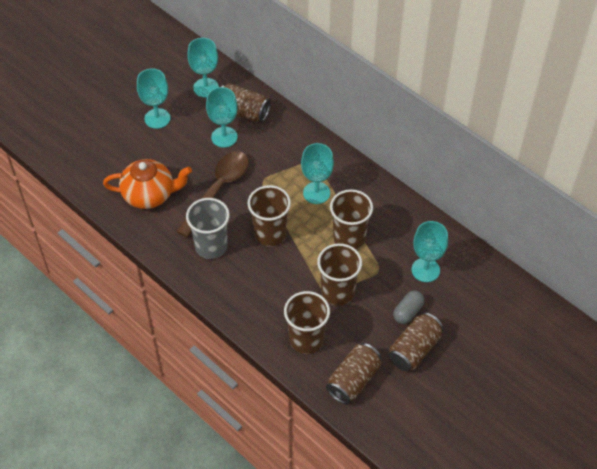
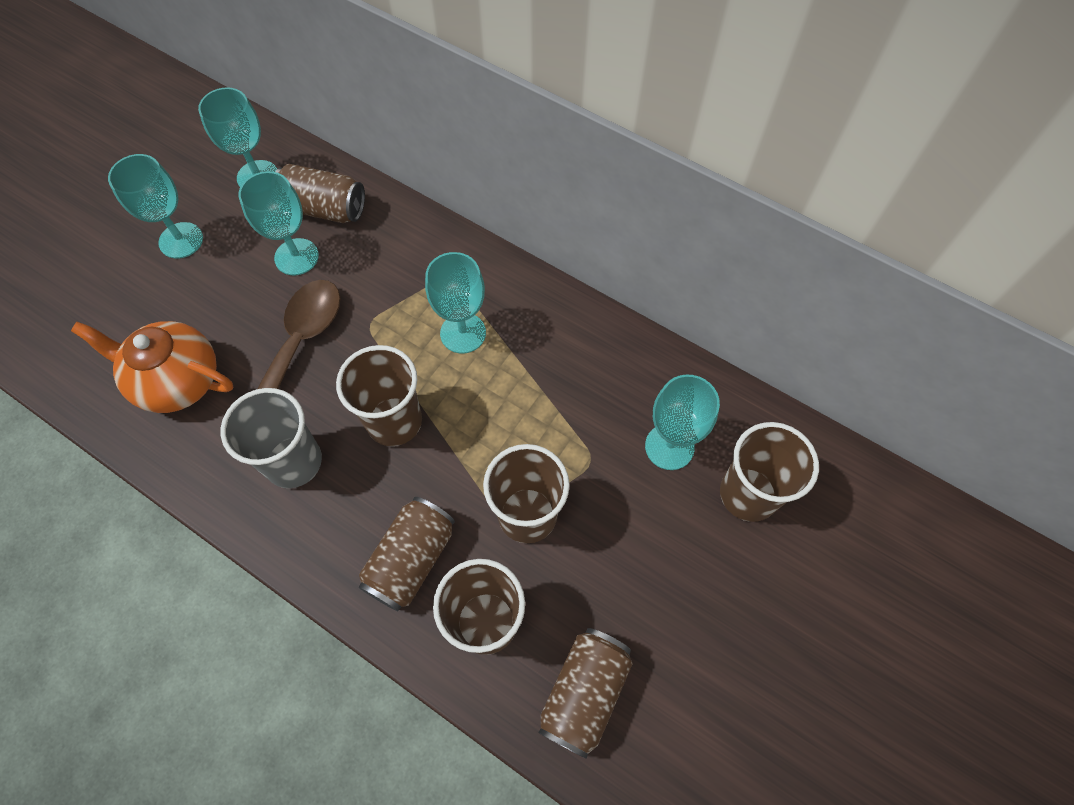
camera: 10 degrees left, 10 degrees up
(150, 195) = (177, 380): orange teapot -> orange teapot turned 150 degrees counterclockwise
(349, 238) = (530, 407): brown cup -> brown cup (748, 494)
(408, 312) = (655, 534): grey capsule -> none
(414, 349) = (680, 608): brown can -> brown can (411, 560)

